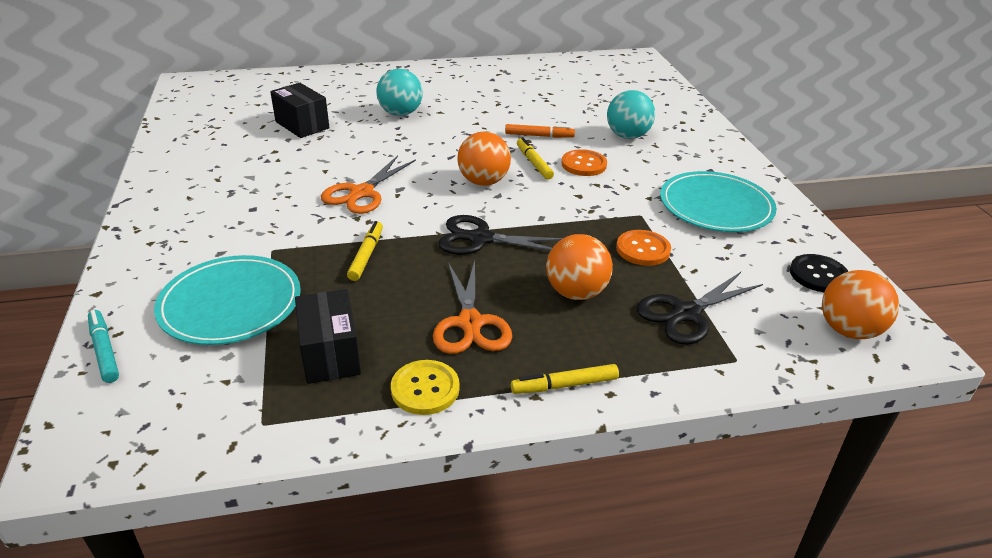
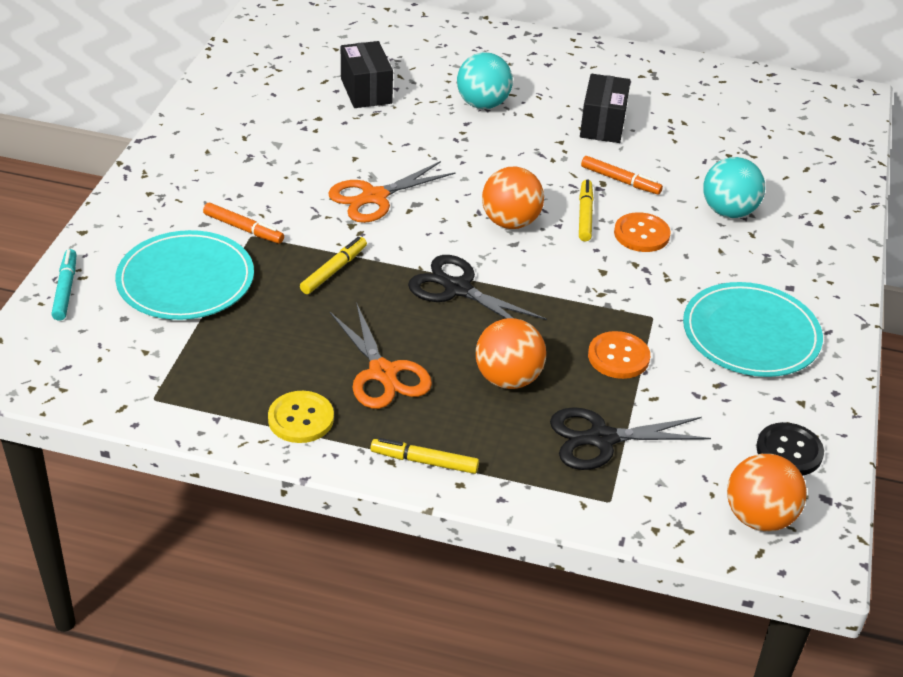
camera: 25 degrees right, 5 degrees up
(261, 246) = (243, 228): none -> orange marker
(330, 354) = (242, 358): black box -> black box (603, 125)
(470, 323) = (383, 373): orange scissors -> orange scissors turned 45 degrees counterclockwise

